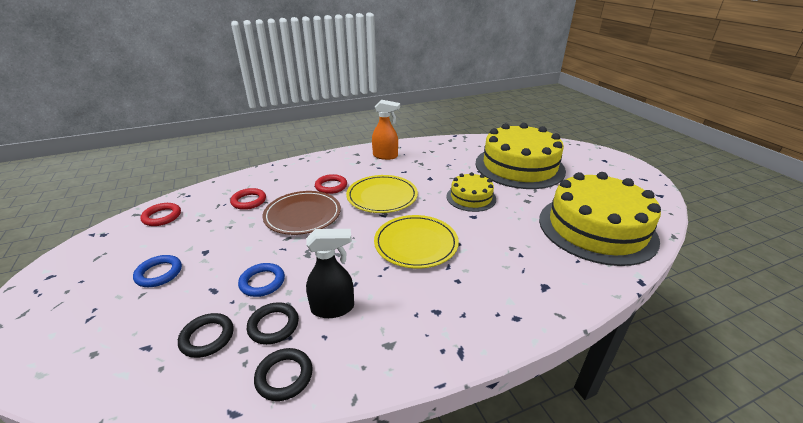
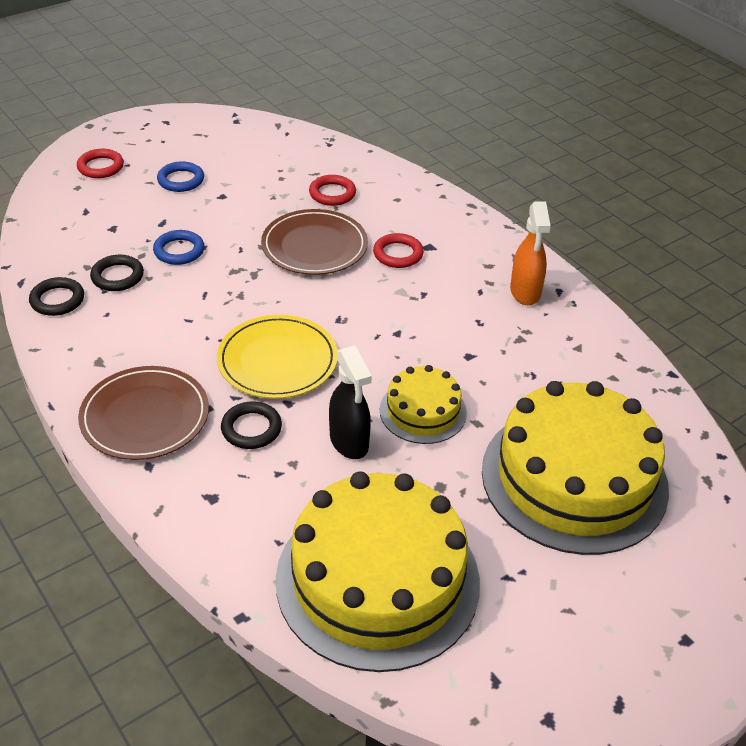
camera: 75 degrees right, 10 degrees up
(162, 217) = (278, 143): red ring -> red ring (101, 167)
(207, 337) = (99, 241): black ring -> black ring (251, 429)
(333, 308) = (146, 311): black spray bottle -> black spray bottle (349, 442)
(382, 196) = (388, 310): yellow plate -> none
(463, 317) = (145, 417): none -> brown plate

